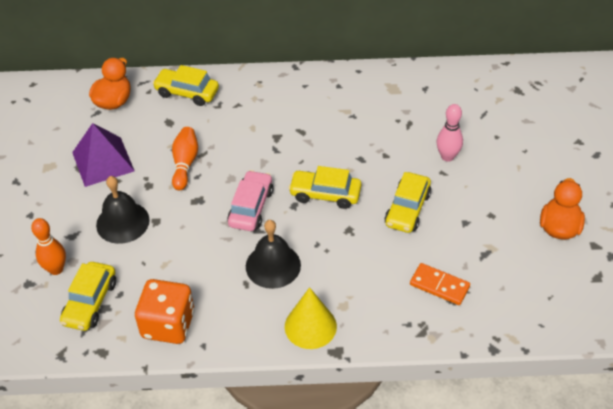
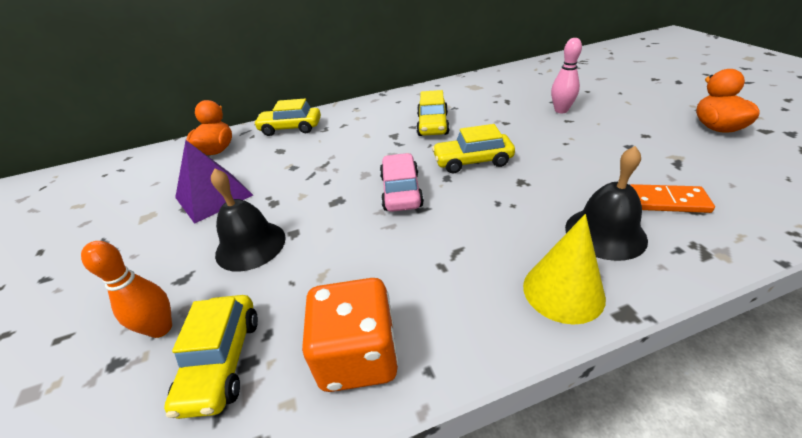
camera: 15 degrees left, 10 degrees down
(185, 164) = (309, 175): orange bowling pin -> none
(273, 265) = (462, 237): black bell -> black bell (605, 233)
(407, 209) = (564, 151): yellow car -> yellow car (433, 125)

